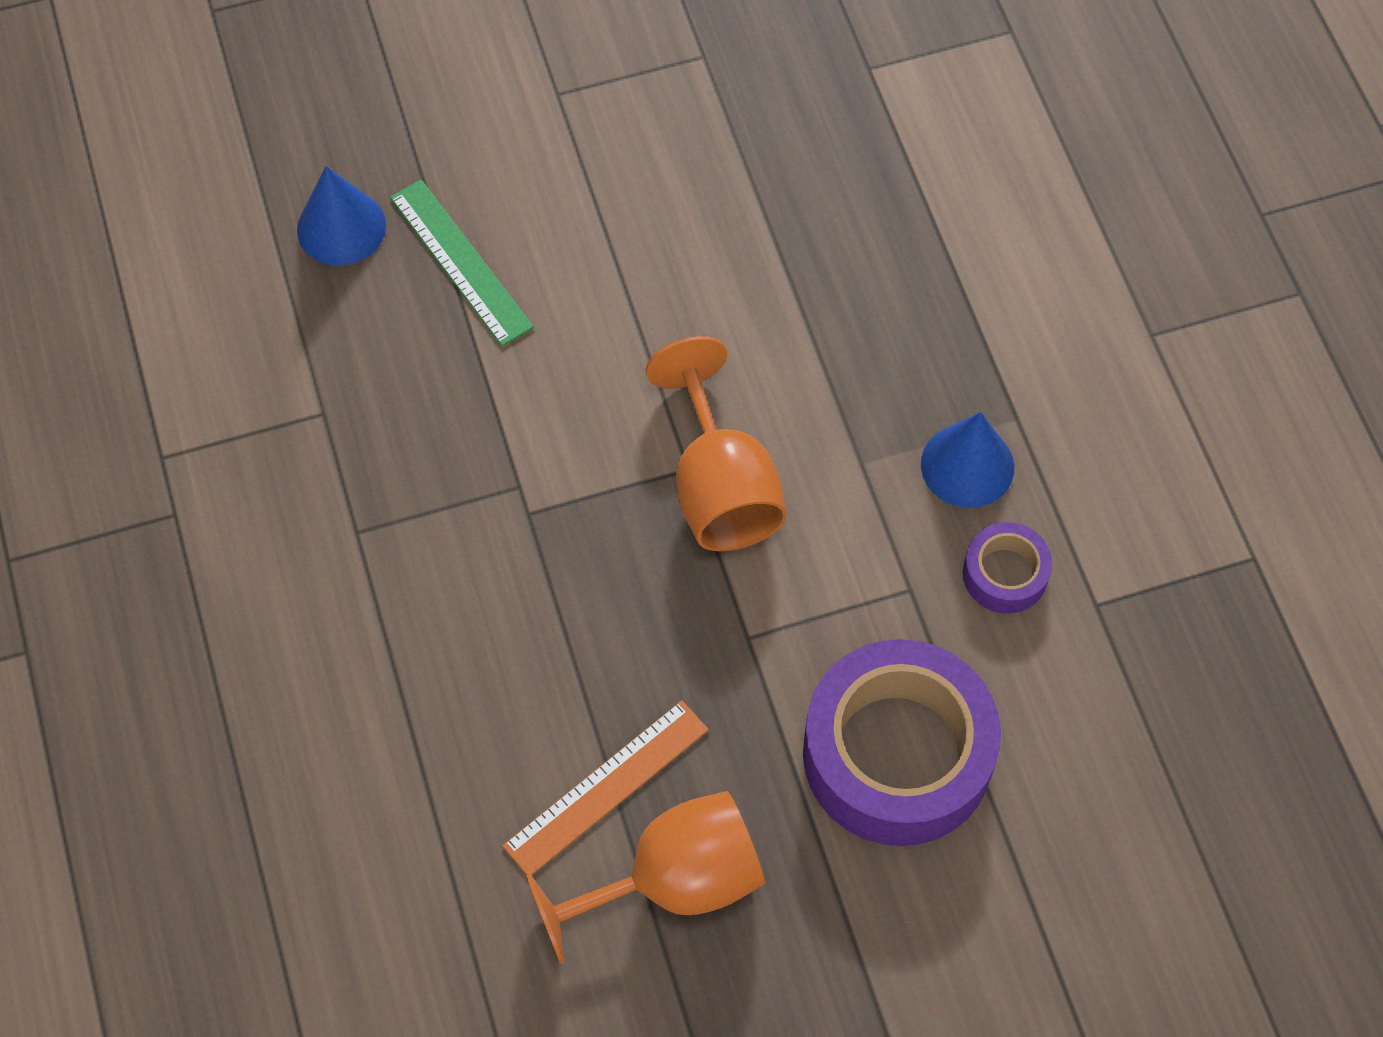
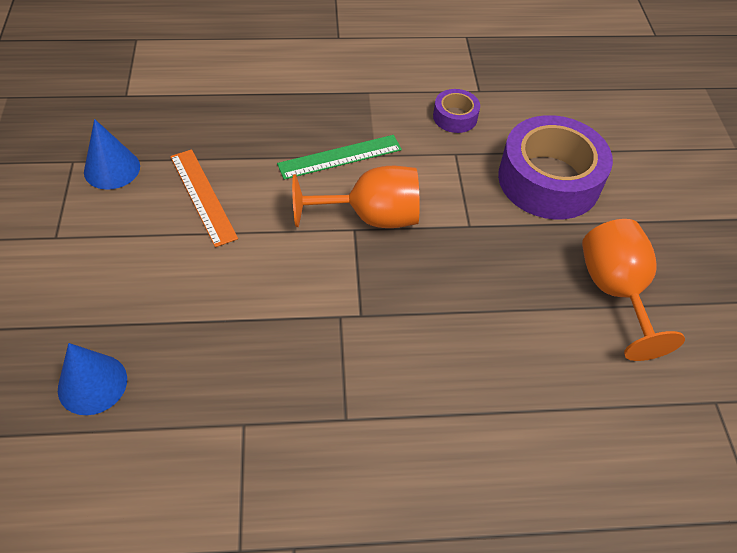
camera: 80 degrees left, 10 degrees down
(461, 262) = (158, 315): green ruler -> green ruler (340, 157)
(606, 788) = (554, 311): orange ruler -> orange ruler (203, 196)
(967, 465) = (389, 115): blue cone -> blue cone (112, 169)

